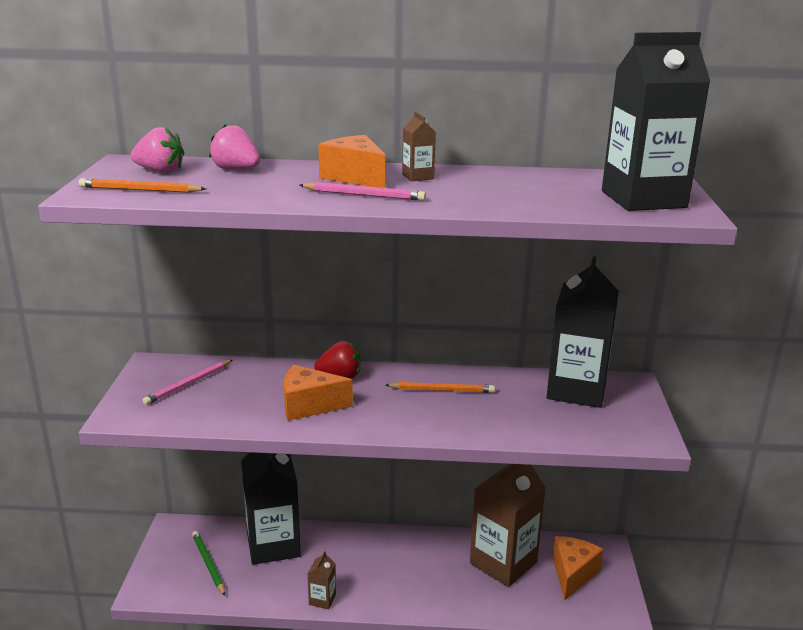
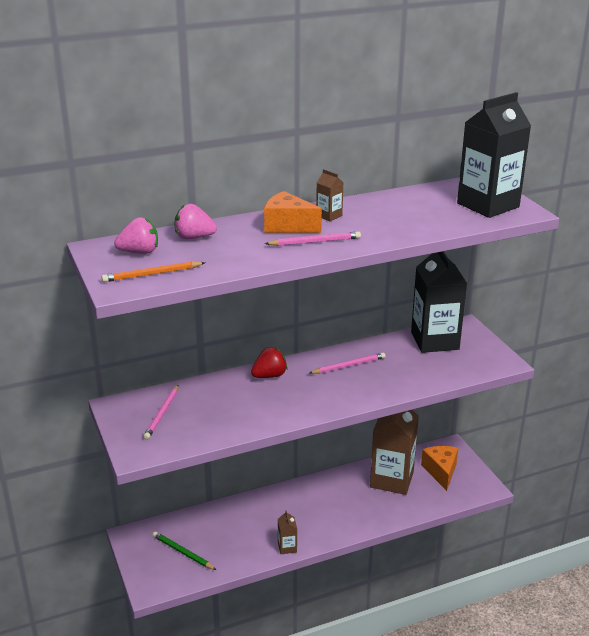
camera: 25 degrees left, 5 degrees up
(273, 545) = (221, 522): black carton -> none
(309, 405) = (268, 404): orange cheese -> none
(442, 390) = (348, 365): orange pencil -> pink pencil

